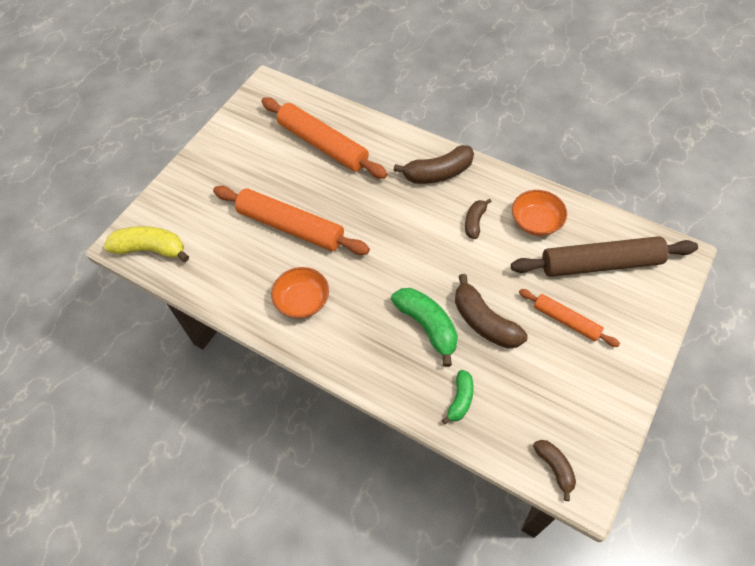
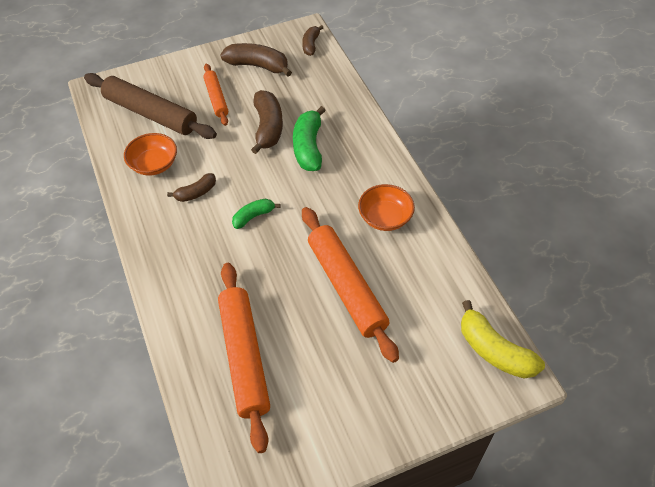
camera: 145 degrees left, 5 degrees down
(438, 173) = (175, 252): brown banana -> brown banana (257, 66)
(460, 400) = (330, 99): green banana -> green banana (253, 216)

